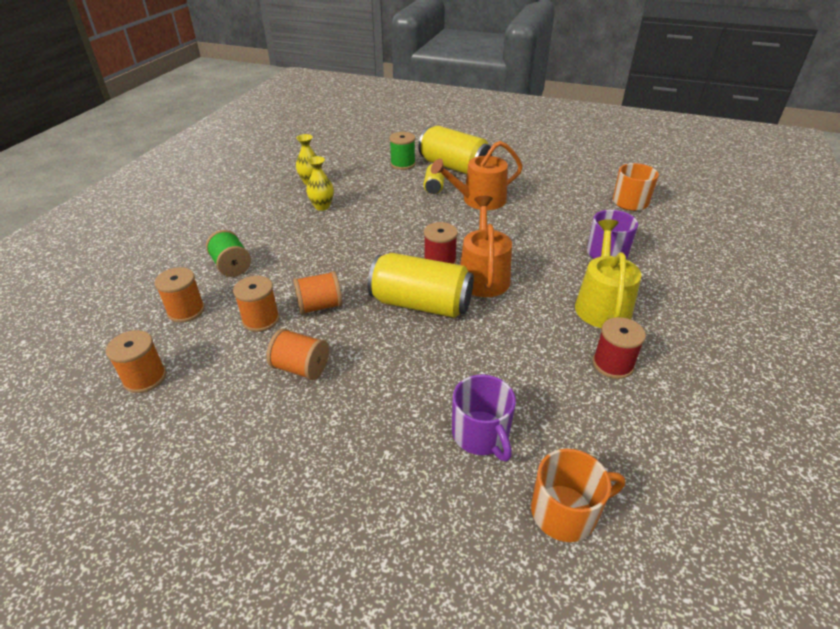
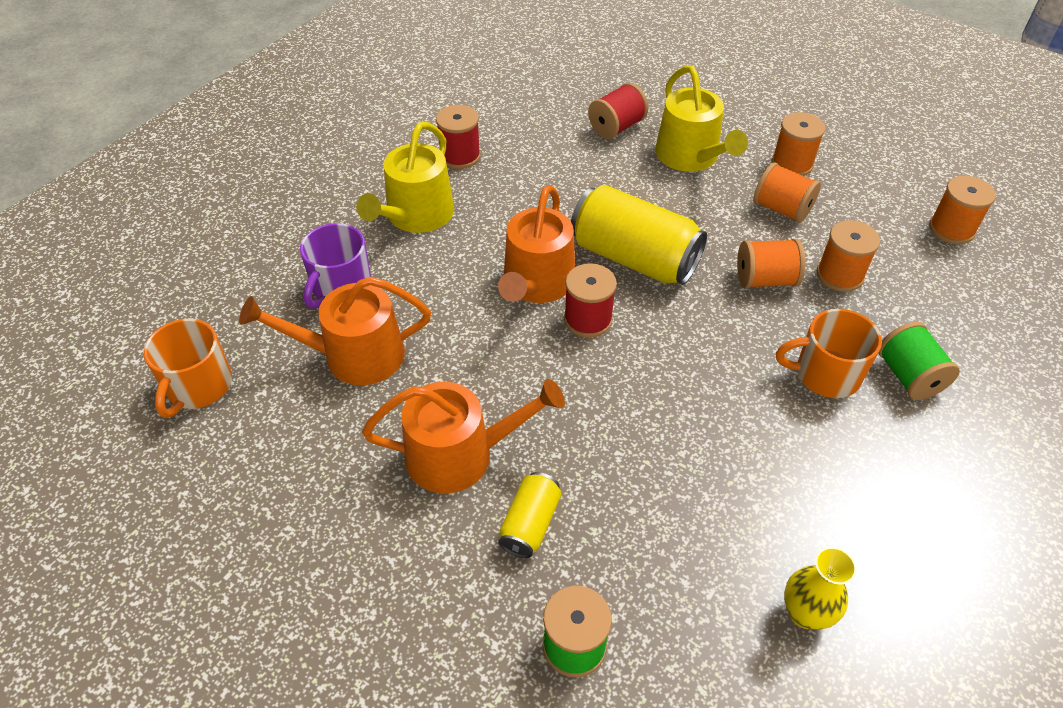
camera: 165 degrees left, 10 degrees up
(186, 310) = (945, 307): orange spool -> orange spool (792, 164)
(322, 206) = (773, 506): yellow vase -> none
(392, 410) = (691, 157): none -> yellow watering can
(454, 167) = (456, 597): yellow can -> none
(481, 434) = (616, 127): purple mug -> red spool
(565, 224) = (353, 355): none -> orange watering can
(565, 512) = (575, 78): orange mug -> orange mug (825, 374)

